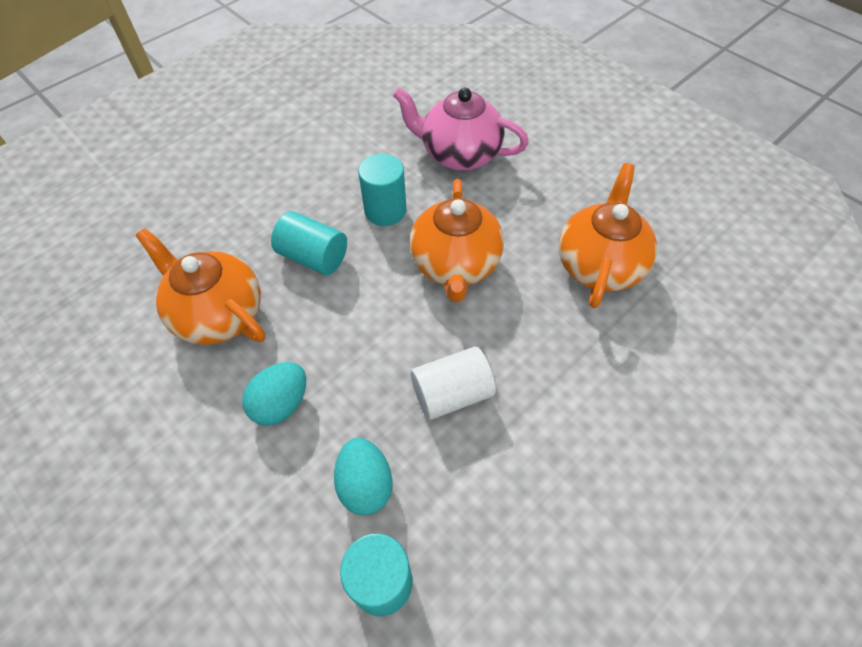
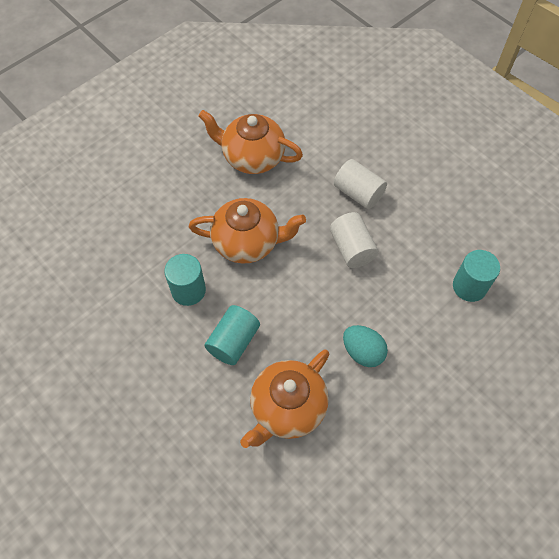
camera: 90 degrees left, 5 degrees up
(365, 485) = (415, 297): turquoise egg -> none
(459, 154) = (130, 236): pink teapot -> none
(556, 406) = (358, 193): none -> white cylinder

